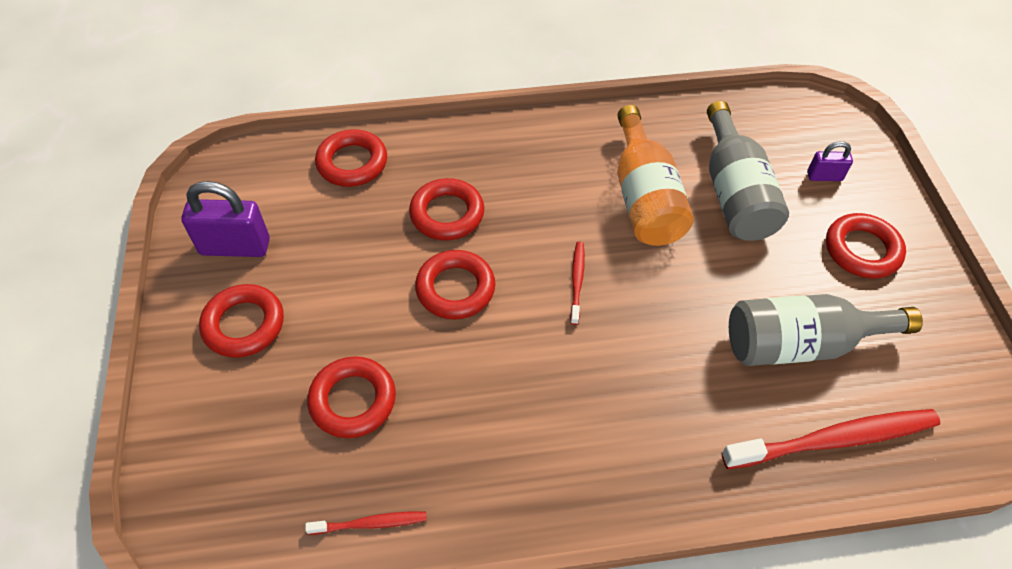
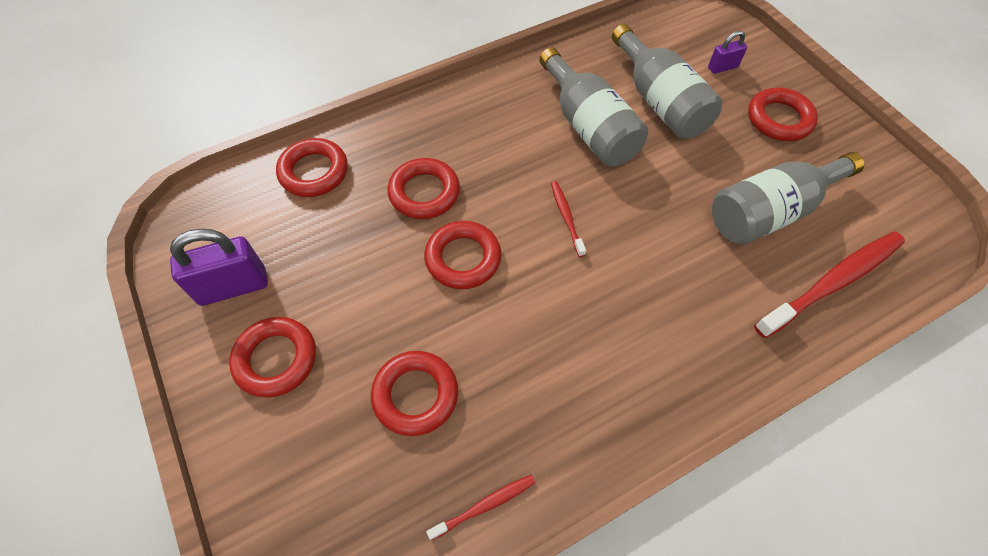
camera: 20 degrees left, 5 degrees up
(644, 197) = (589, 127): orange bottle -> grey bottle

